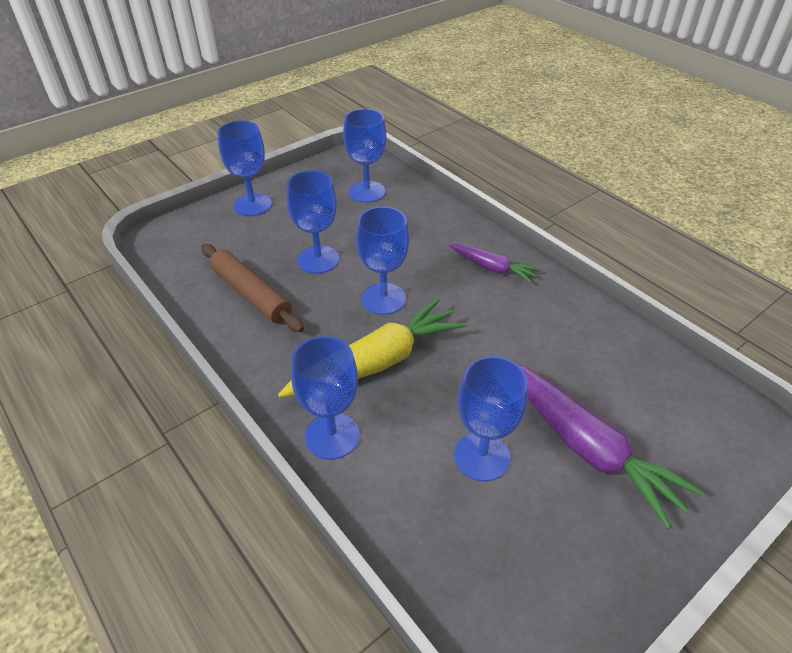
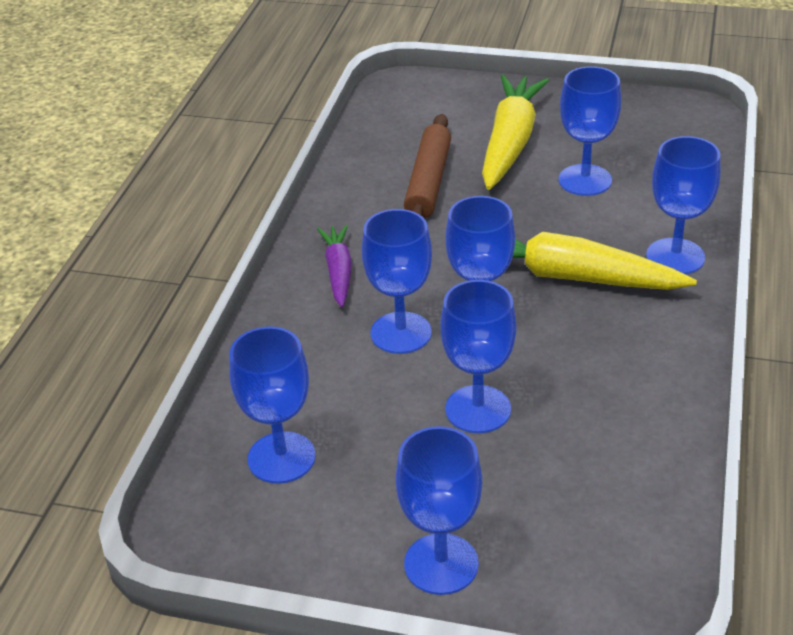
camera: 125 degrees left, 5 degrees down
(251, 294) = (601, 424): brown rolling pin -> brown rolling pin (428, 182)
(408, 264) = (401, 333): none -> blue goblet
(586, 446) = (510, 143): purple carrot -> yellow carrot

